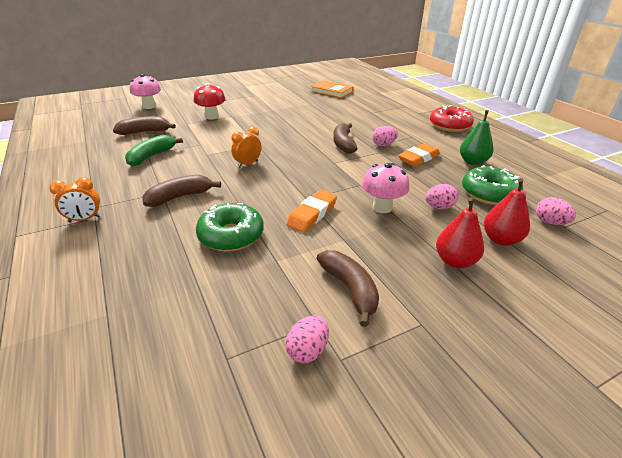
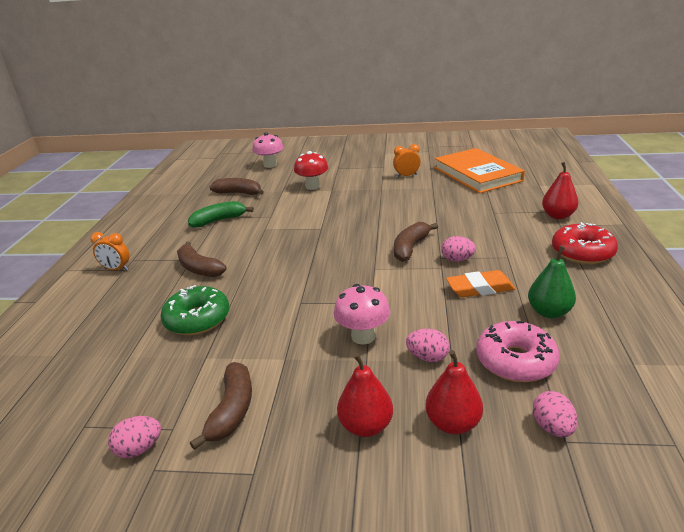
camera: 35 degrees right, 5 degrees down
(180, 197) = (199, 268): brown banana -> brown banana turned 135 degrees counterclockwise
(248, 164) = (288, 249): orange clock -> orange clock (406, 176)
(312, 214) = (286, 321): orange eraser -> none
(331, 91) = (477, 174): orange book -> orange book, size x1.65
(411, 108) = (558, 216): none -> red pear
(489, 193) = (515, 361): green donut -> pink donut

